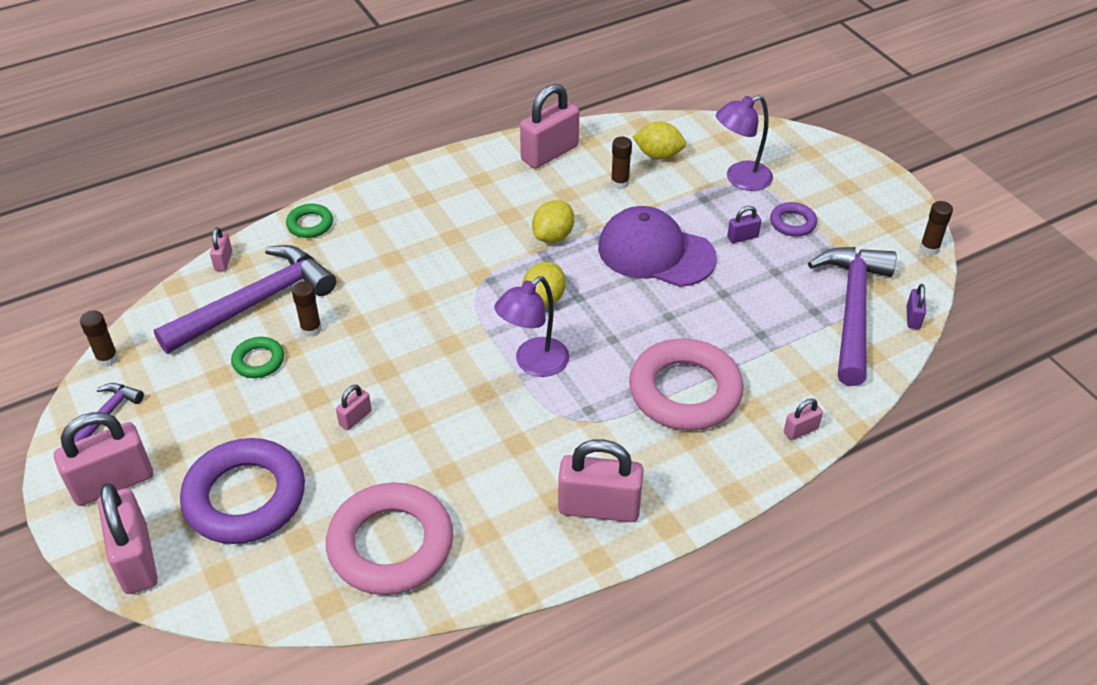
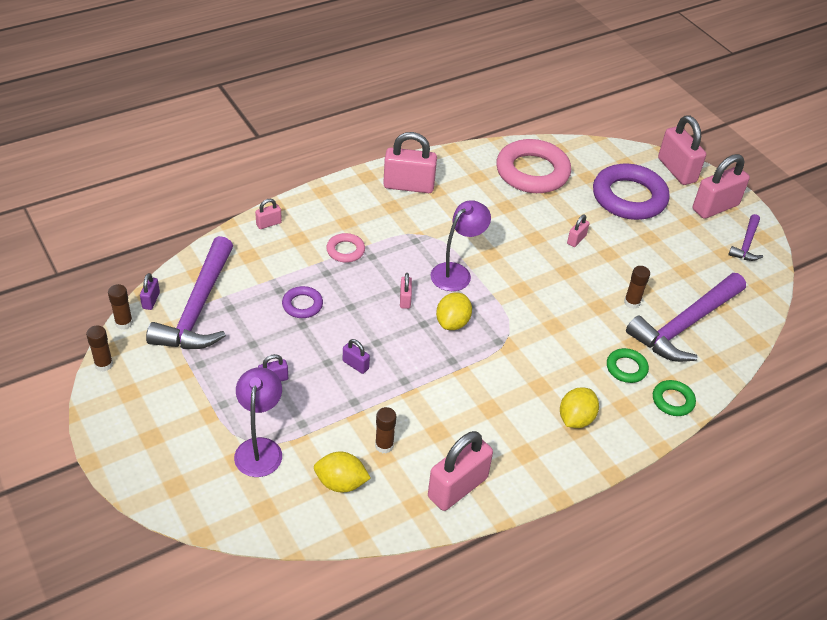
camera: 175 degrees right, 0 degrees up
(107, 358) = (772, 284): brown glue stick -> brown glue stick (124, 323)
(223, 261) = (731, 364): pink padlock -> pink padlock (405, 299)
(258, 361) = (660, 279): green ring -> green ring (626, 368)
(553, 236) = (448, 383): yellow lemon -> yellow lemon (575, 419)
(655, 252) = (355, 365): purple cap -> purple padlock
(685, 391) = (345, 250): pink ring -> pink ring, size x0.47
(740, 179) = (260, 448): purple lamp -> purple lamp turned 60 degrees counterclockwise
(792, 223) = (222, 394): purple ring -> purple ring (302, 305)

